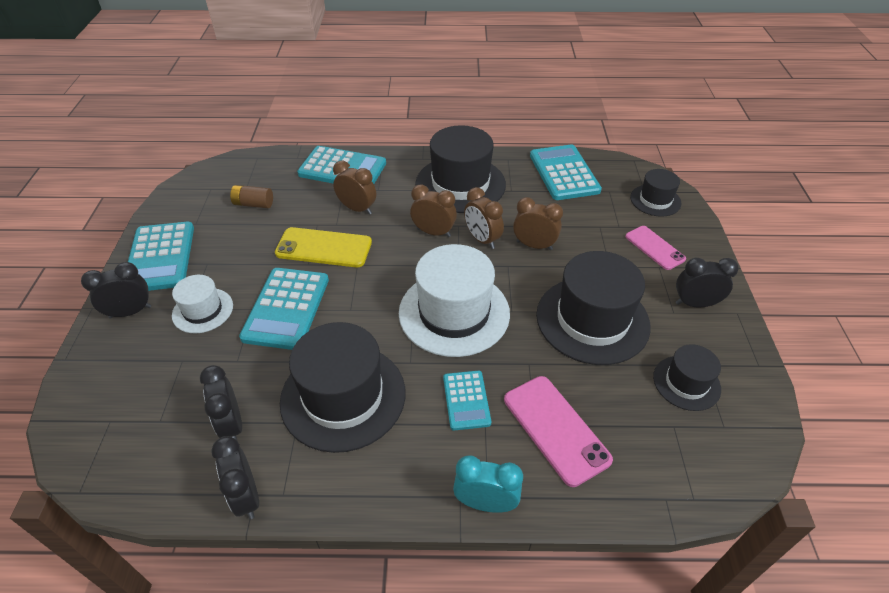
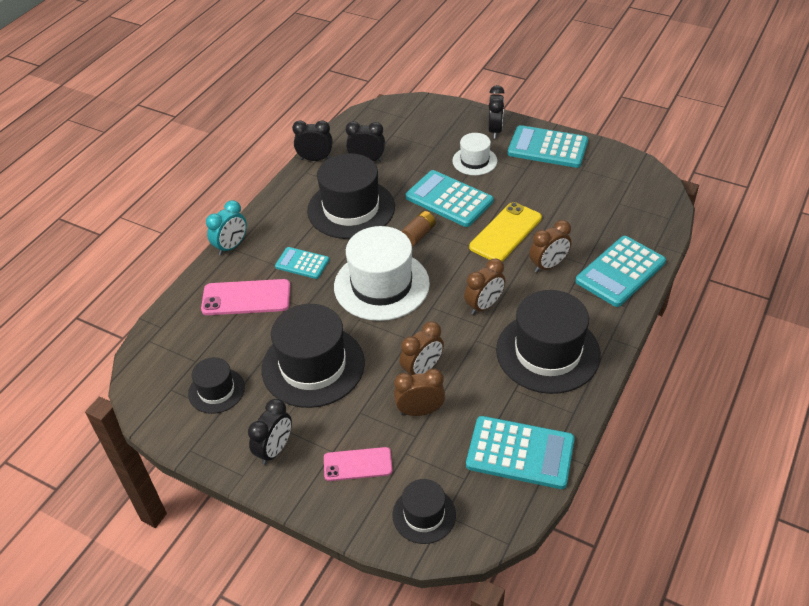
camera: 120 degrees right, 0 degrees up
(253, 204) = (591, 204): brown battery -> brown battery (418, 235)
(482, 239) = (454, 335): brown clock -> brown clock (420, 411)

